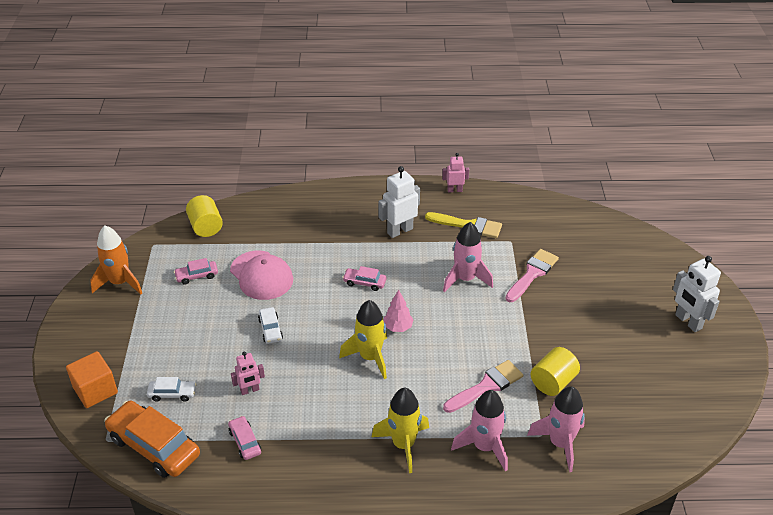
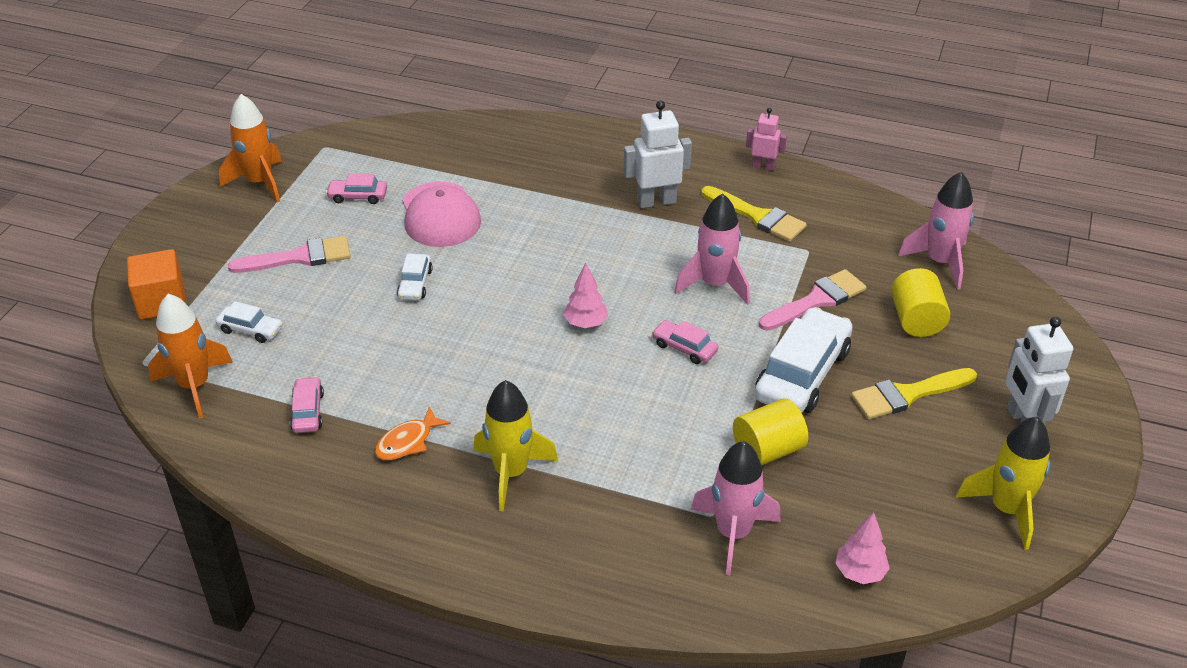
camera: 20 degrees right, 0 degrees up
(154, 446) = (194, 386): orange car -> orange rocket
(206, 227) = (401, 140): yellow cylinder -> yellow cylinder (916, 320)
(250, 390) = (348, 351): pink robot -> none
(324, 443) = (407, 442): none -> orange fish
(364, 282) = (571, 256): pink car -> pink car (684, 348)
(370, 357) = (527, 351): yellow rocket -> yellow rocket (1006, 509)
(484, 447) = (621, 507): pink rocket -> pink rocket (940, 262)
(486, 386) = (668, 430): pink brush -> pink brush (299, 257)
(548, 325) = (802, 374): none -> white car
(615, 322) = (907, 394): none -> yellow brush
(645, 446) = (859, 572): none -> pink tree

